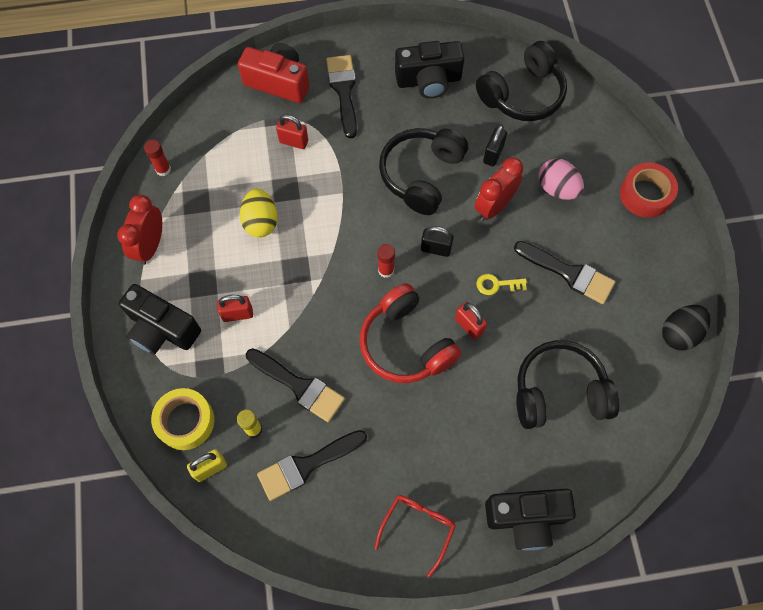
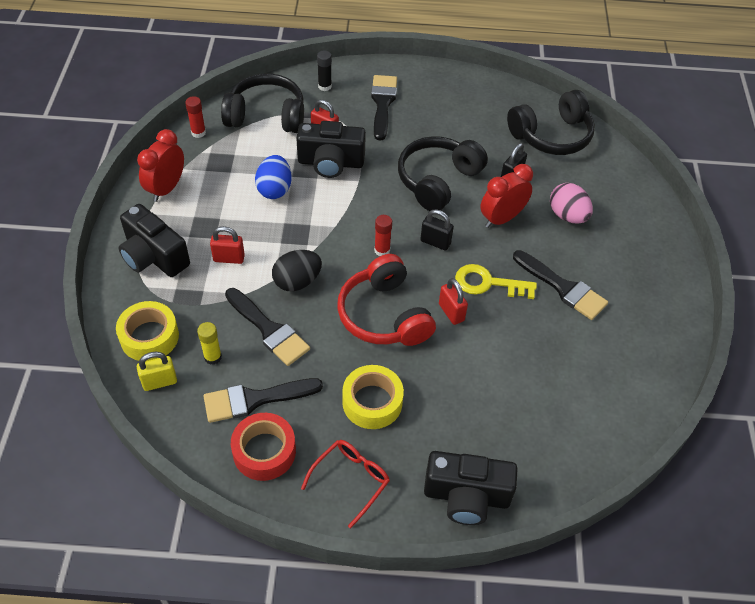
camera: 10 degrees right, 15 degrees down
(261, 222) = (274, 189): yellow egg -> blue egg
(278, 82) = (324, 86): red camera -> black glue stick
(417, 441) = (372, 402): none -> yellow tape
(428, 80) = (464, 109): black camera -> black camera (330, 163)
(497, 284) = (488, 283): yellow key -> yellow key, size x1.60
(559, 392) = (529, 389): black headphones -> black headphones (266, 116)
(645, 194) = (655, 237): red tape -> red tape (264, 451)
(679, 333) = (666, 362): black egg -> black egg (297, 282)

